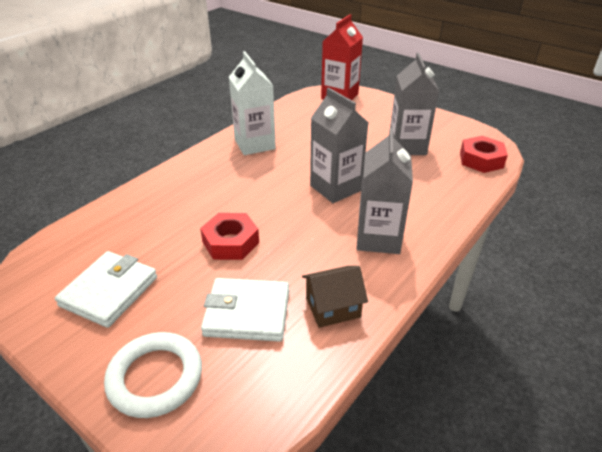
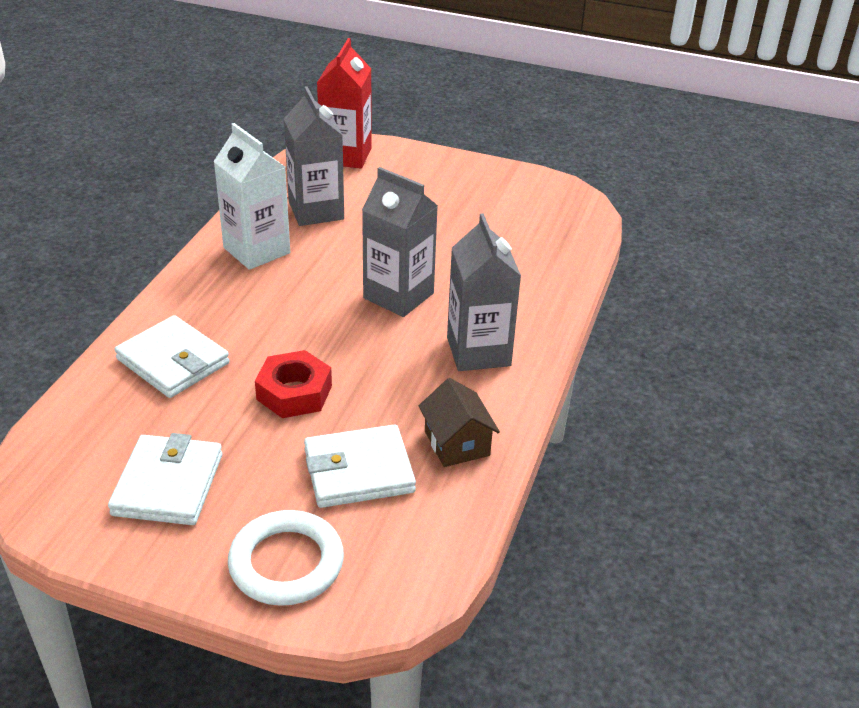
camera: 20 degrees left, 0 degrees up
(163, 205) = (173, 361): none -> white wallet
(332, 307) = (457, 443): brown house -> brown house turned 75 degrees counterclockwise
(407, 146) = (469, 220): grey carton -> grey carton (316, 211)
(481, 160) = (569, 225): red nut -> none

